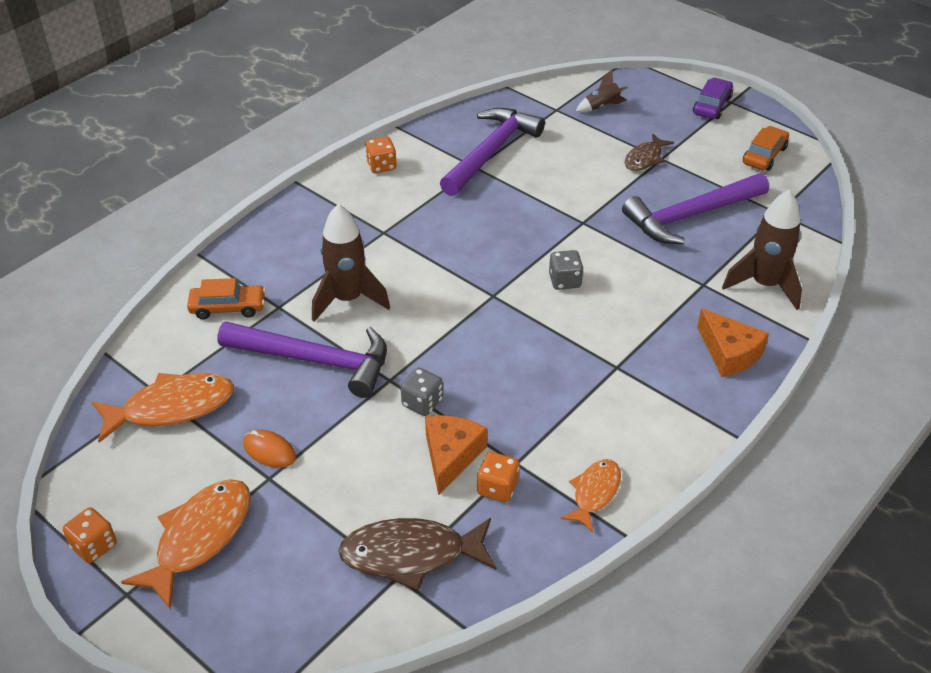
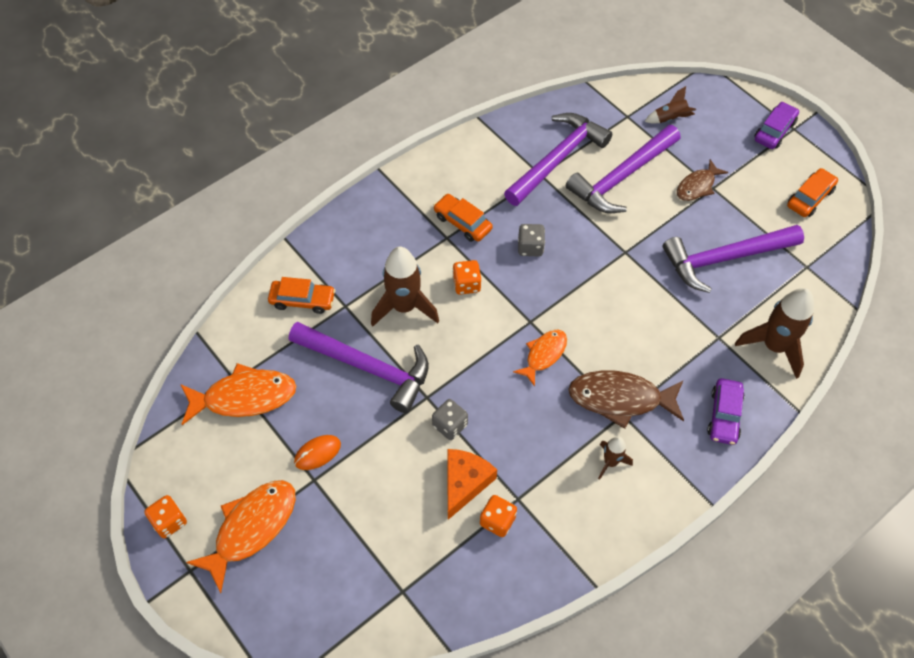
camera: 10 degrees right, 15 degrees up
(269, 451) = (317, 453): orange mouse -> orange mouse turned 75 degrees counterclockwise
(381, 166) = (456, 162): orange dice -> orange dice (466, 284)
(399, 217) = (462, 222): none -> orange car
(411, 555) = (416, 573): brown fish -> brown fish (620, 399)
(563, 160) = (622, 177): none -> purple hammer
(565, 281) = (595, 315): grey dice -> grey dice (530, 247)
(594, 493) = (577, 539): orange fish -> orange fish (544, 355)
(614, 413) = (610, 462): none -> brown rocket
(729, 353) = (724, 415): orange cheese -> purple car

